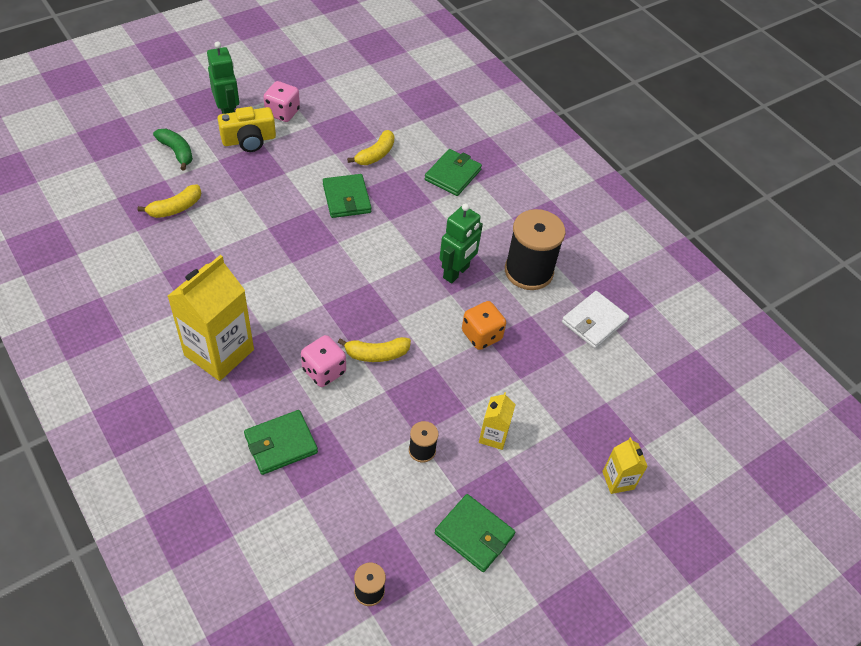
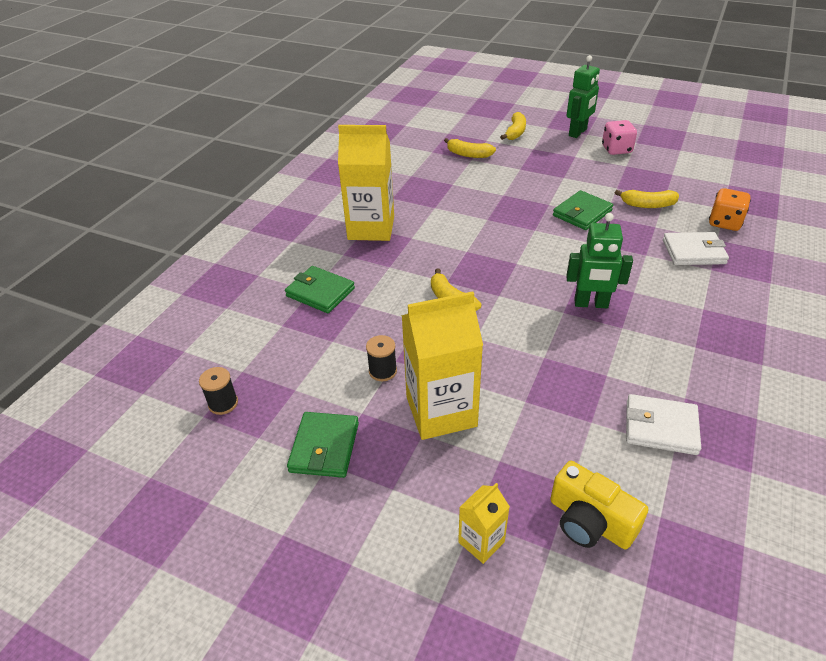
camera: 65 degrees right, 10 degrees down
(177, 152) = (515, 132): green banana -> yellow banana
(249, 140) = (569, 150): yellow camera -> yellow camera (590, 521)
(324, 371) = (406, 281): pink dice -> none
(453, 175) = (693, 252): green wallet -> white wallet
(481, 335) = (542, 351): orange dice -> orange dice (724, 223)
(493, 436) = (441, 411): yellow carton -> yellow carton, size x2.06
(528, 271) = (656, 349): black spool -> none

